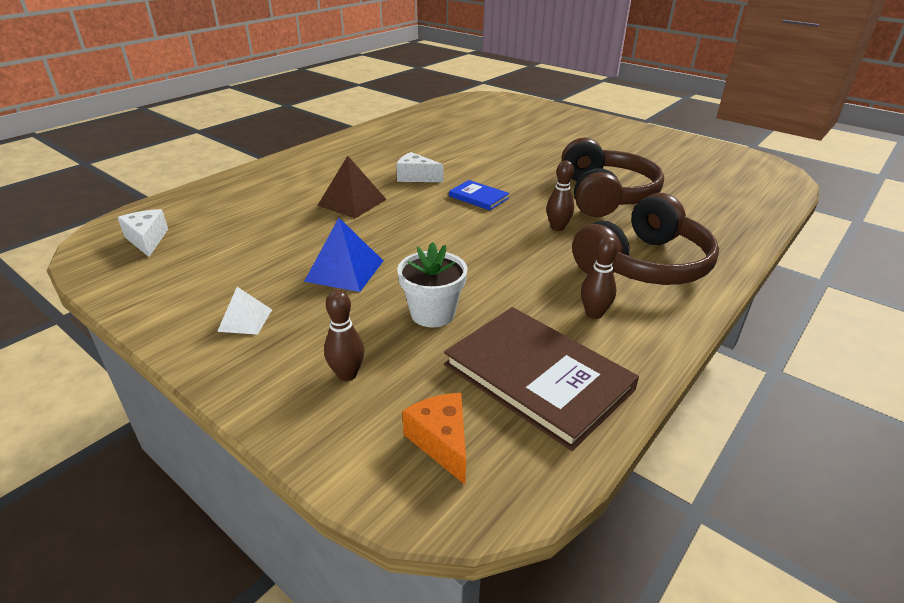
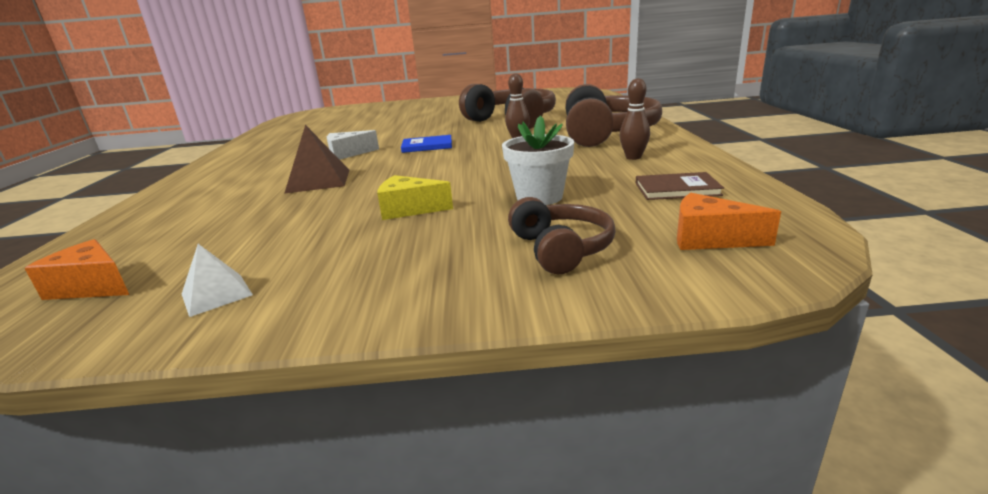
camera: 40 degrees left, 10 degrees down
(147, 240) = (92, 286): white cheese -> orange cheese
(245, 320) = (382, 271): white pyramid -> white pyramid (216, 294)
(345, 270) = (409, 209): blue pyramid -> yellow cheese
(347, 374) = (561, 249): brown bowling pin -> brown headphones
(537, 377) = (677, 189): brown book -> brown book, size x0.49

